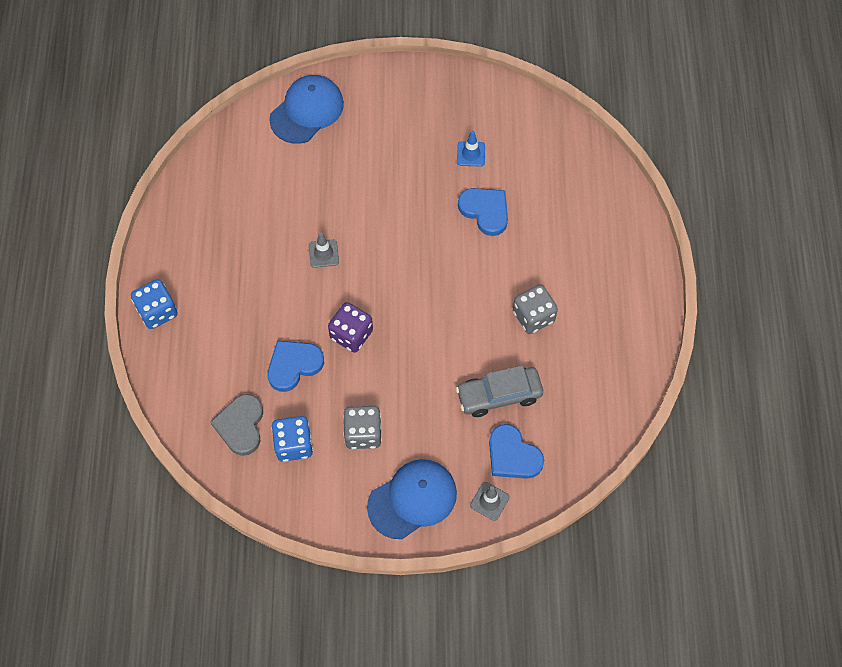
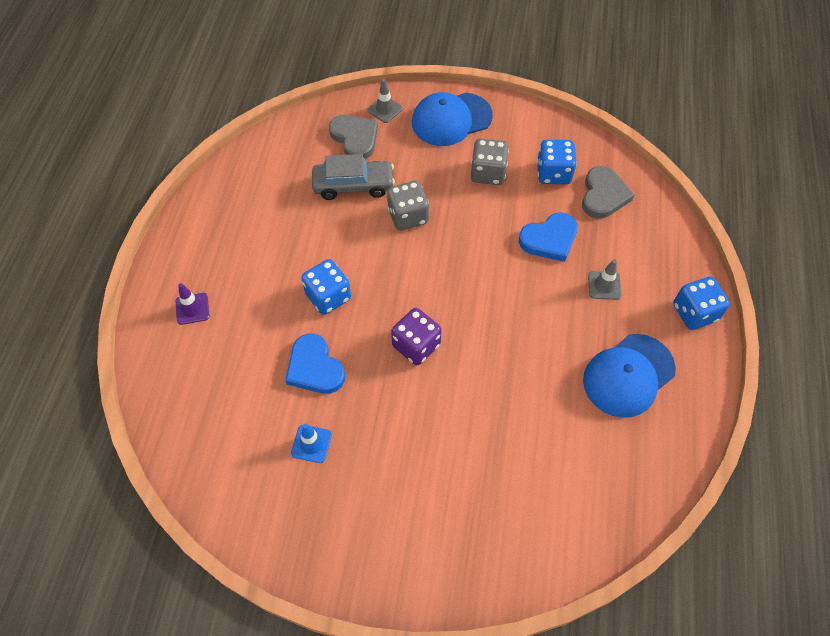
camera: 170 degrees left, 5 degrees down
(307, 111) = (512, 545): blue cap -> blue cap (628, 375)
(323, 253) = (508, 347): grey traffic cone -> grey traffic cone (604, 285)
(351, 334) = (488, 259): purple dice -> purple dice (416, 345)
(491, 274) = (328, 296): none -> blue dice
(512, 455) = (355, 138): blue heart -> grey heart
(533, 316) = (298, 248): grey dice -> grey dice (408, 216)
(608, 244) = (192, 309): none -> purple traffic cone

